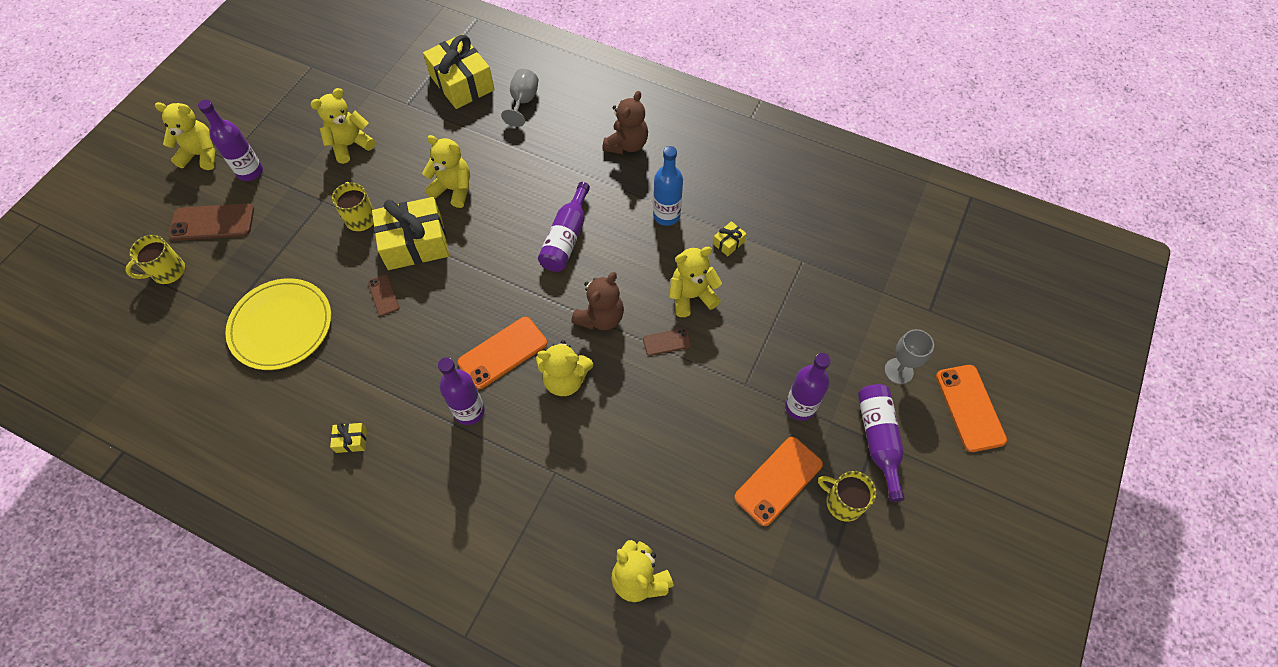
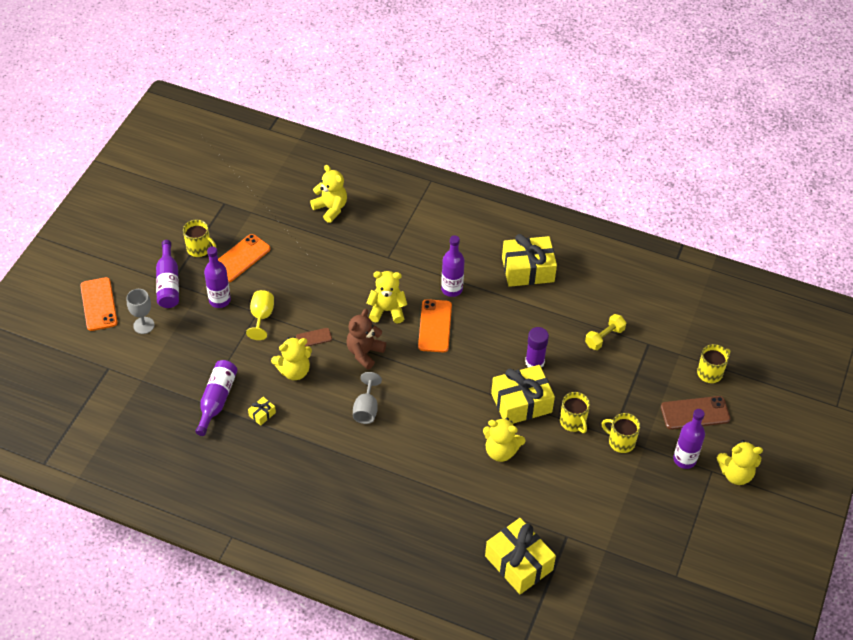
camera: 175 degrees right, 10 degrees down
(281, 326) = (604, 337): yellow plate -> yellow dumbbell
(313, 193) = (621, 442): none -> yellow mug
(350, 145) = (605, 490): yellow teddy bear -> none
(351, 440) = (528, 270): yellow gift -> yellow gift, size x2.39
(384, 295) = (534, 362): brown phone -> purple glue stick
(503, 353) = (435, 326): orange phone -> orange phone turned 45 degrees counterclockwise
(523, 101) = (454, 544): grey goblet -> grey goblet (366, 409)
(566, 238) = (397, 412): purple bottle -> purple bottle (217, 400)
(626, 144) = (351, 501): brown teddy bear -> none
(666, 215) = (314, 435): blue bottle -> none
(738, 377) = (261, 317): none -> yellow goblet

